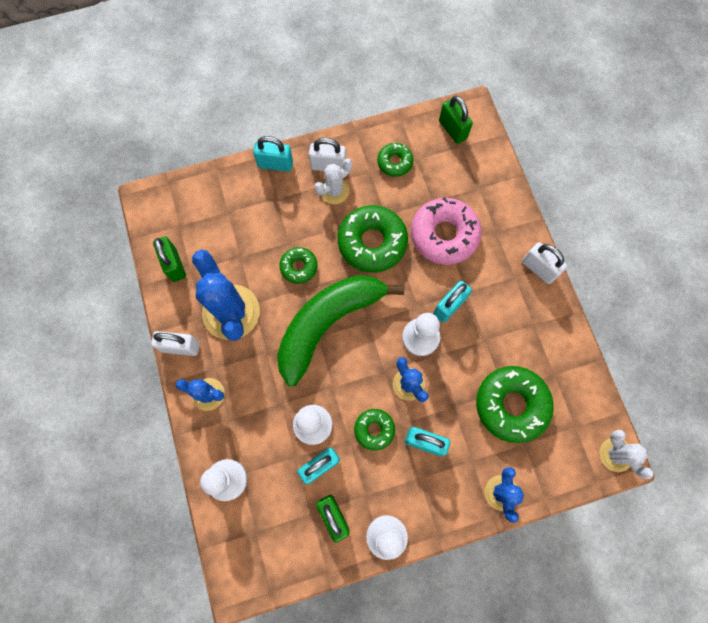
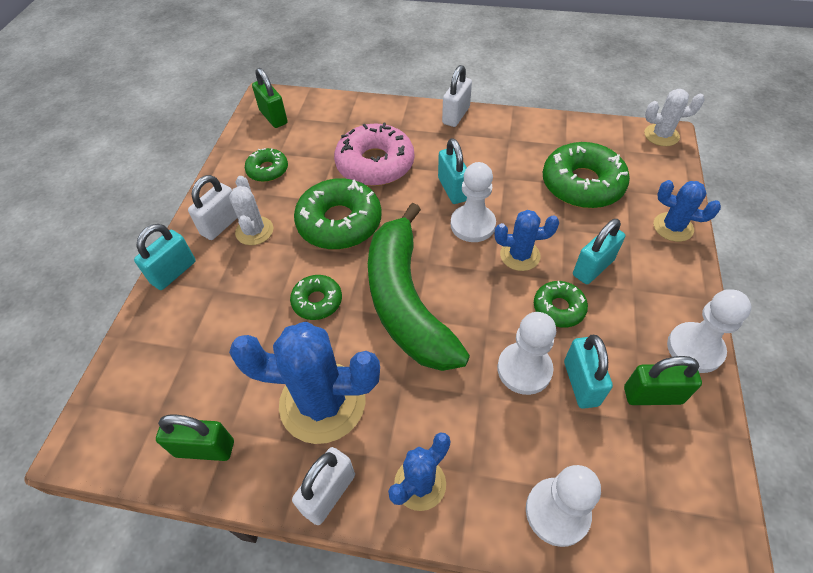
camera: 60 degrees left, 20 degrees down
(452, 130) = (273, 117): green padlock -> green padlock turned 60 degrees clockwise
(538, 268) = (456, 115): white padlock -> white padlock turned 45 degrees counterclockwise

